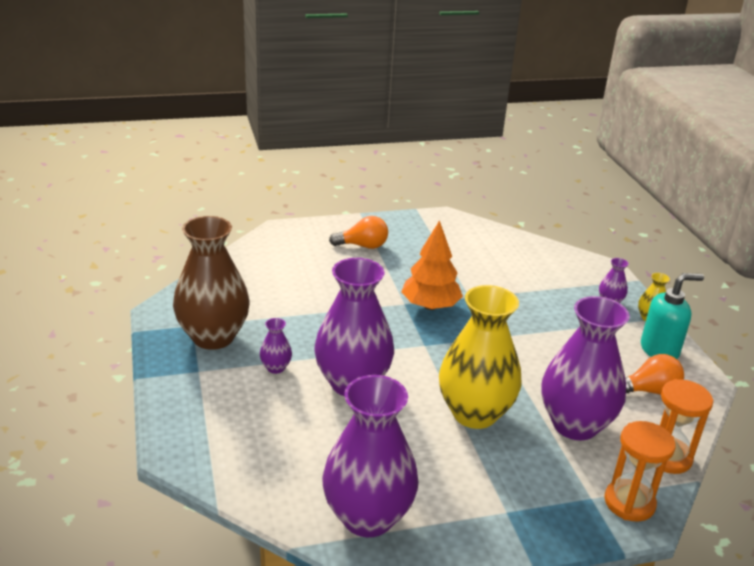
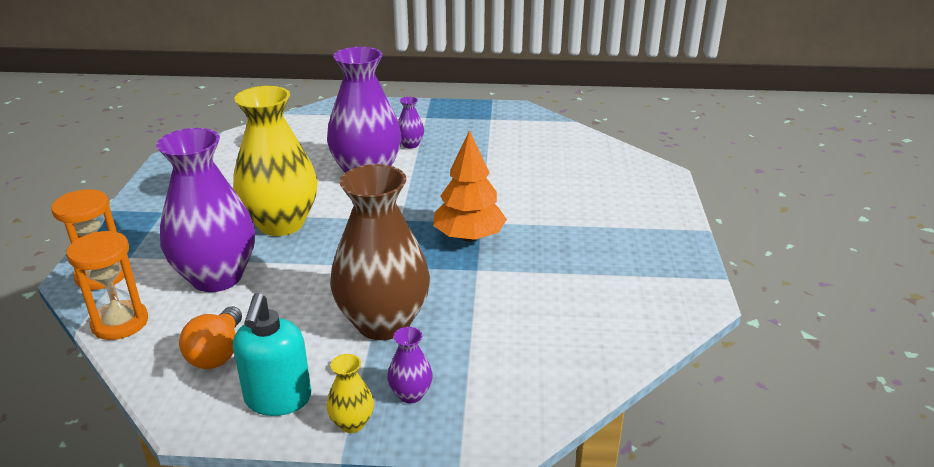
camera: 110 degrees right, 0 degrees up
(213, 337) = (468, 125): brown vase -> brown vase (383, 323)
(363, 246) = (616, 217): orange light bulb -> none
(367, 517) = (218, 157): purple vase -> none

